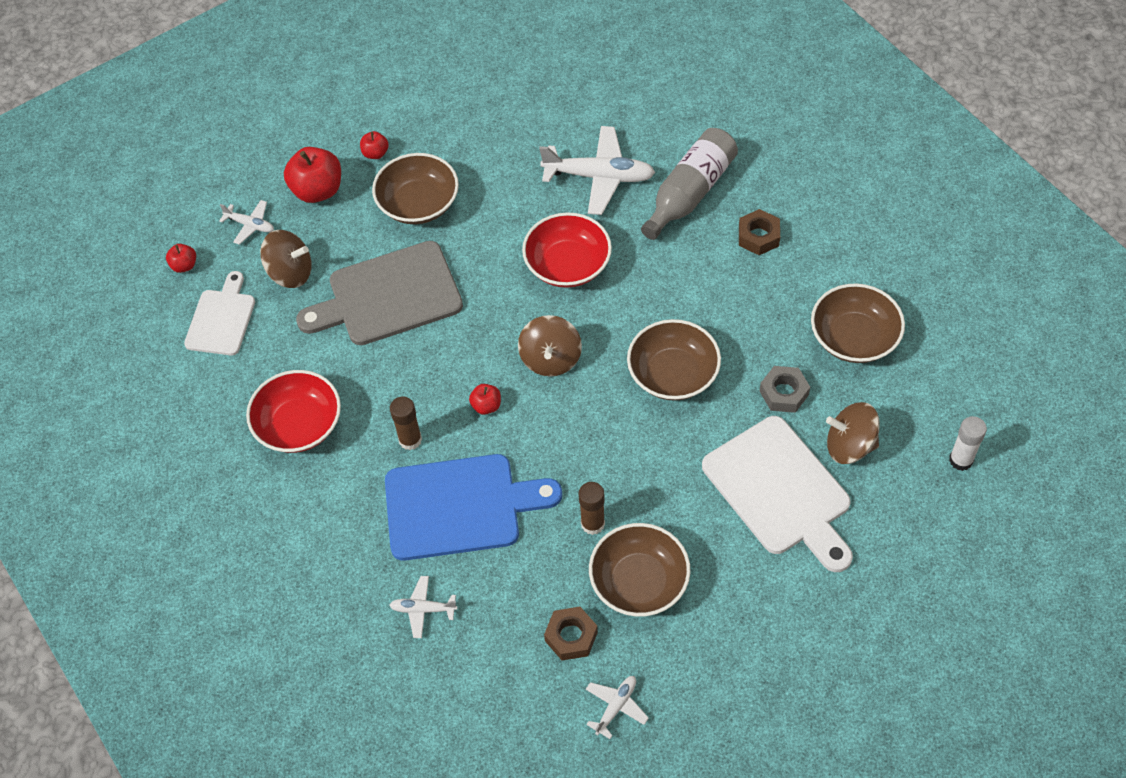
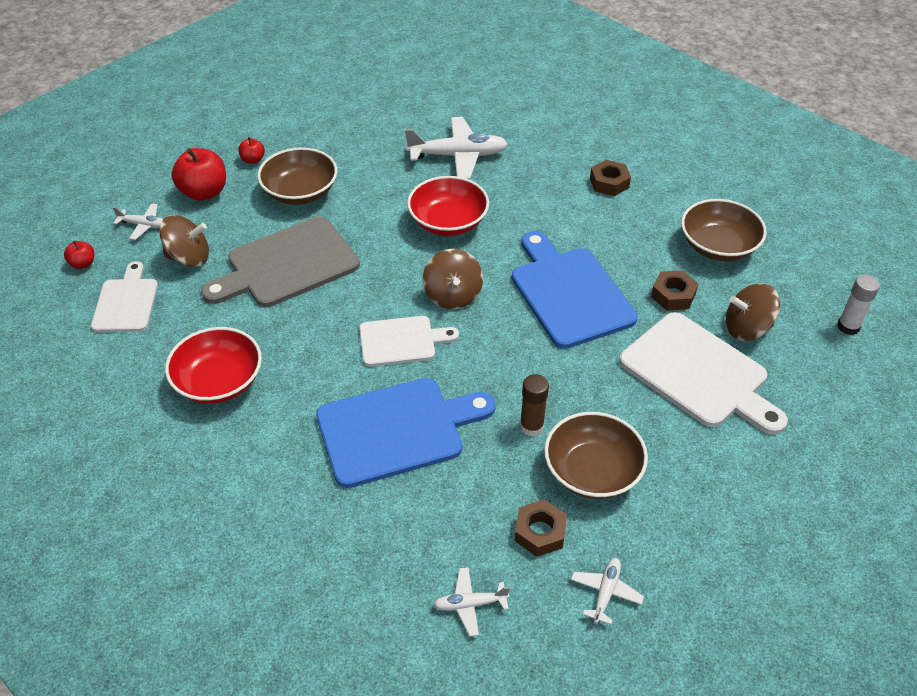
camera: 15 degrees left, 10 degrees down
(410, 440) = (334, 379): brown glue stick -> none
(423, 609) = (381, 530): white plane -> white plane (470, 604)
(486, 406) = (401, 341): red apple -> white cutting board
(673, 374) = (569, 293): brown bowl -> blue cutting board
(690, 193) = (540, 159): grey bottle -> none
(784, 393) = (673, 295): grey nut -> brown nut

